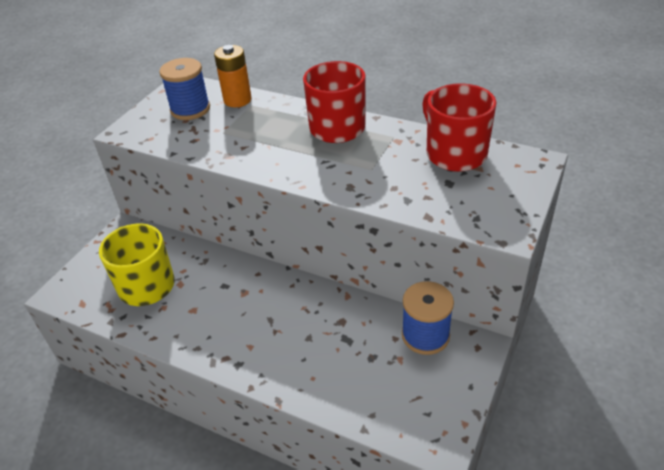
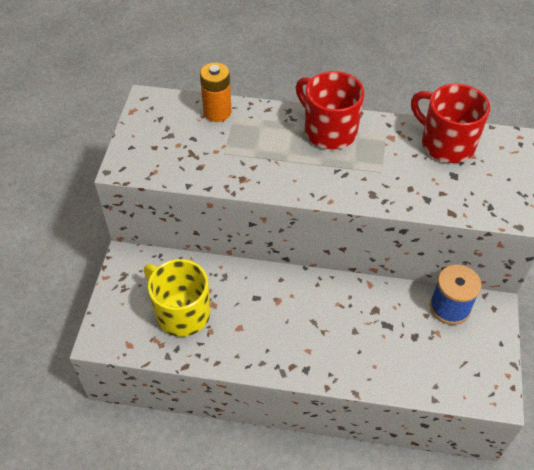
camera: 20 degrees left, 10 degrees up
(190, 109) = (175, 130): blue spool -> none

